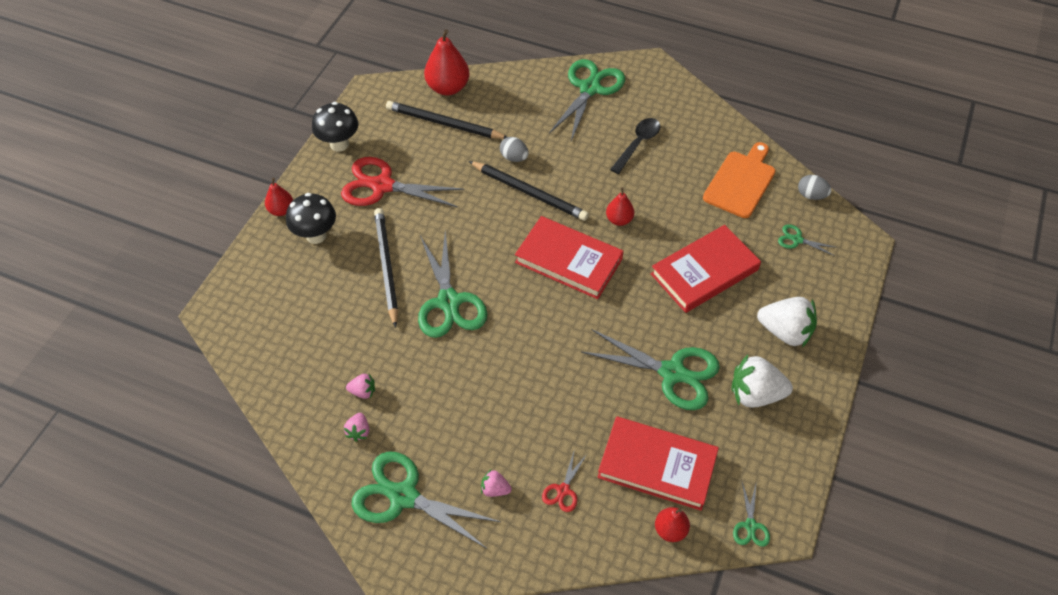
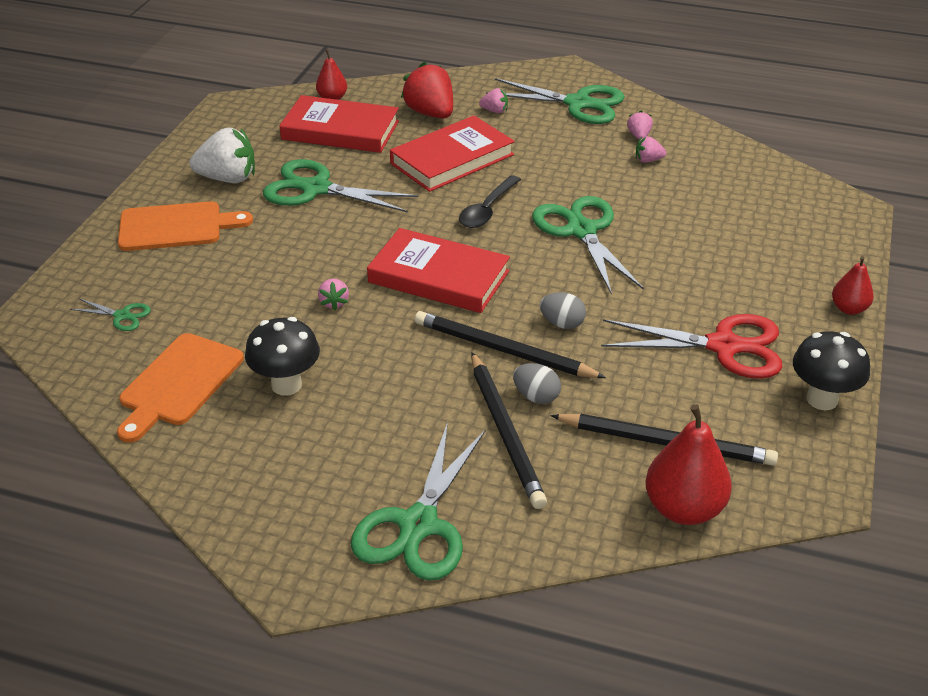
camera: 175 degrees right, 15 degrees down
(316, 235) = (782, 284): black mushroom -> black mushroom (286, 385)
(386, 266) = (673, 258): black pencil -> black pencil (506, 432)
(563, 490) = (430, 113): red scissors -> red strawberry
(619, 220) = (370, 325): red pear -> none
(637, 144) = (335, 429): black spoon -> black spoon (487, 209)
(646, 241) = (334, 303): none -> pink strawberry
(704, 272) = (260, 275): red book -> red book (452, 159)
(750, 526) = (258, 103): green scissors -> none
(785, 332) = (176, 226): white strawberry -> orange cutting board
(811, 195) = (76, 371): grey egg -> grey egg (562, 323)

